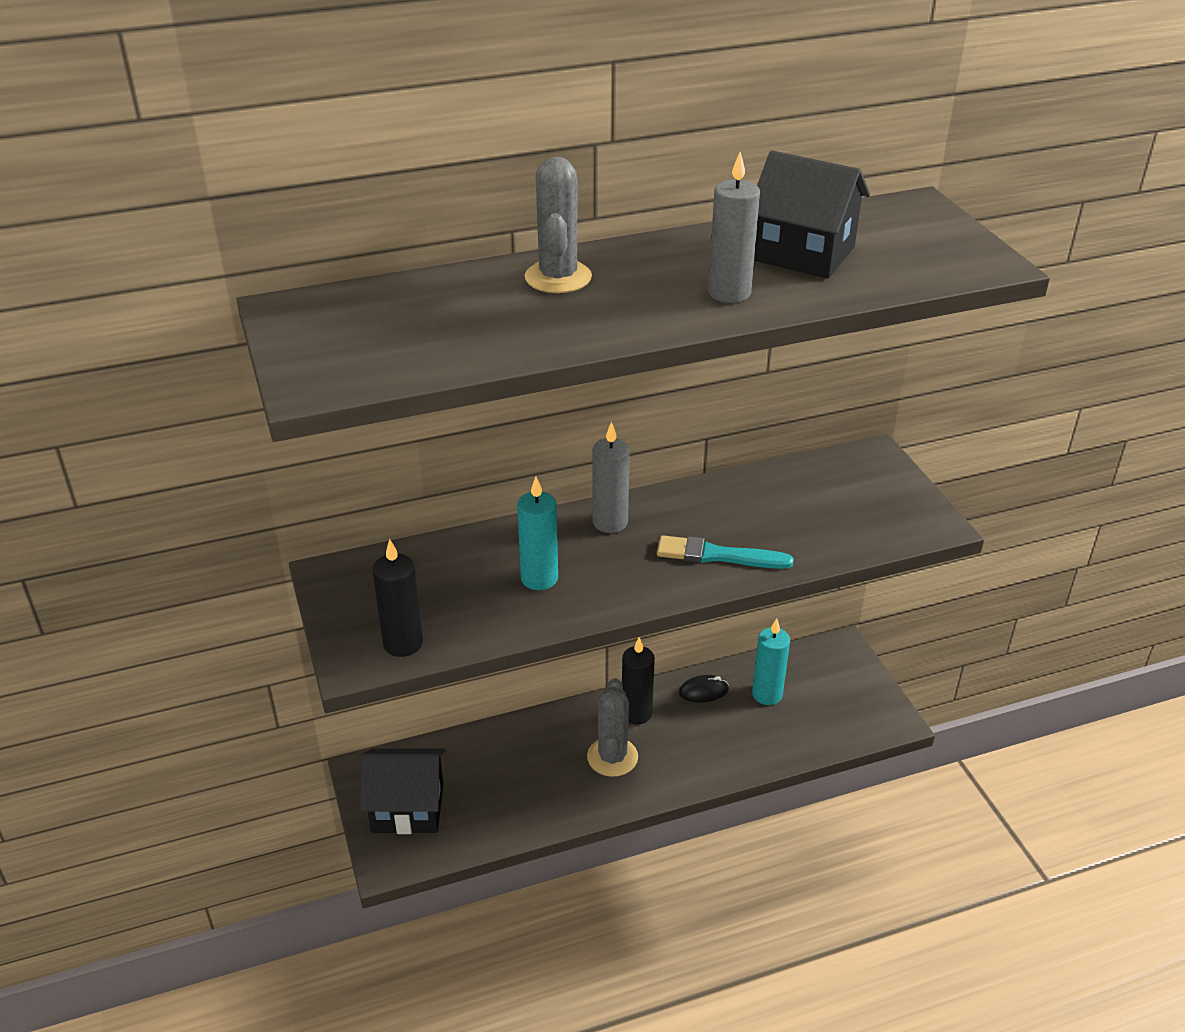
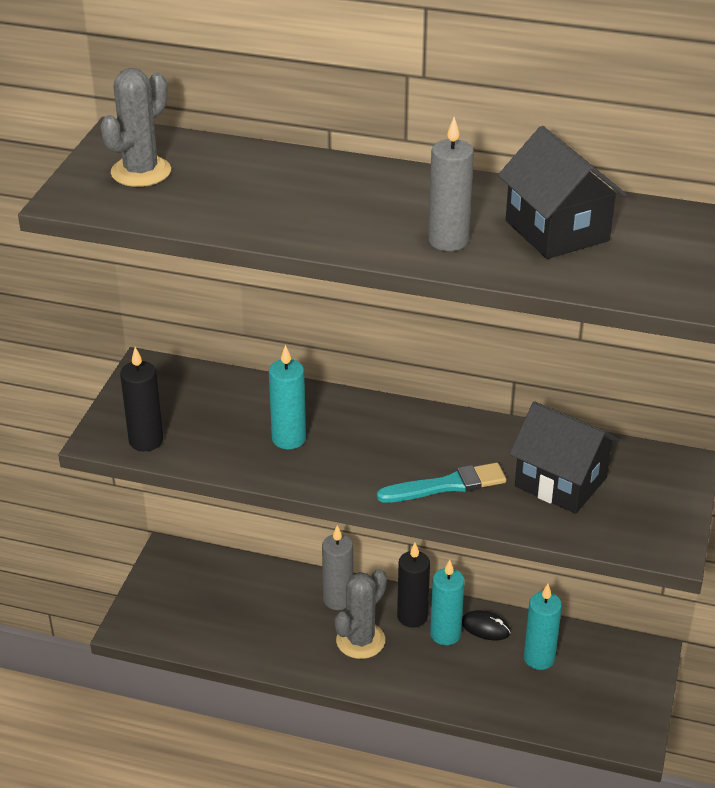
camera: 35 degrees right, 0 degrees up
(407, 808) = (175, 597): black house -> black house (560, 482)
(558, 277) = (335, 180): grey cactus -> grey cactus (141, 172)
(610, 522) = (388, 420): grey candle -> grey candle (338, 599)
(677, 714) = (445, 634): none -> turquoise candle
(718, 555) = (446, 485): turquoise brush -> turquoise brush turned 120 degrees clockwise

